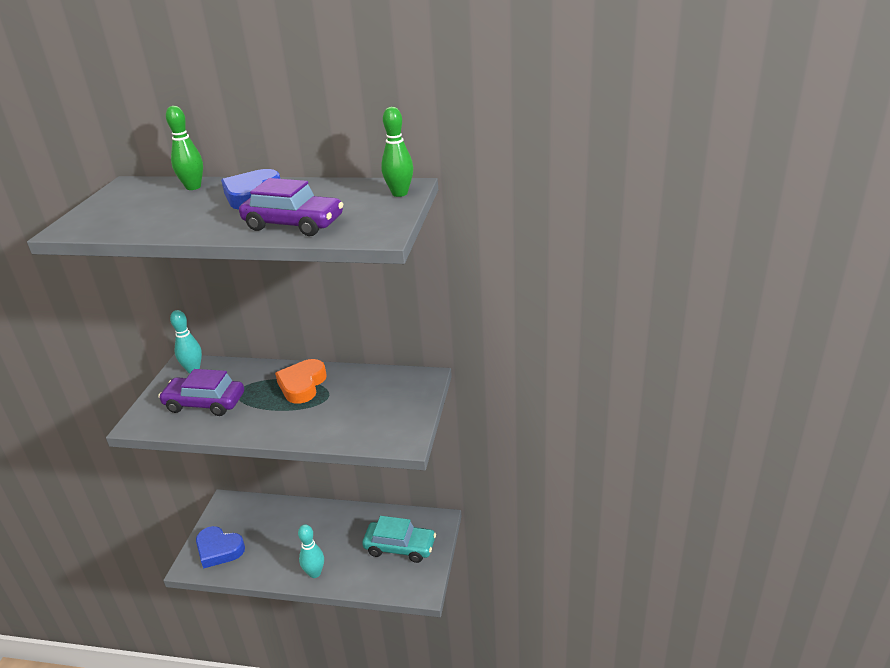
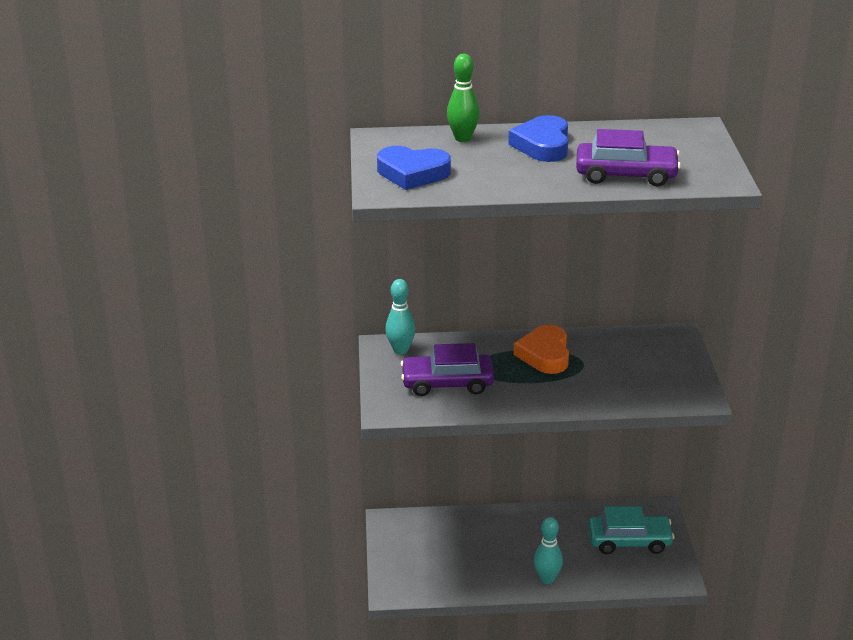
camera: 15 degrees left, 0 degrees up
(219, 550) = (416, 571): blue heart -> blue heart (412, 173)
(399, 193) = (700, 136): green bowling pin -> none

